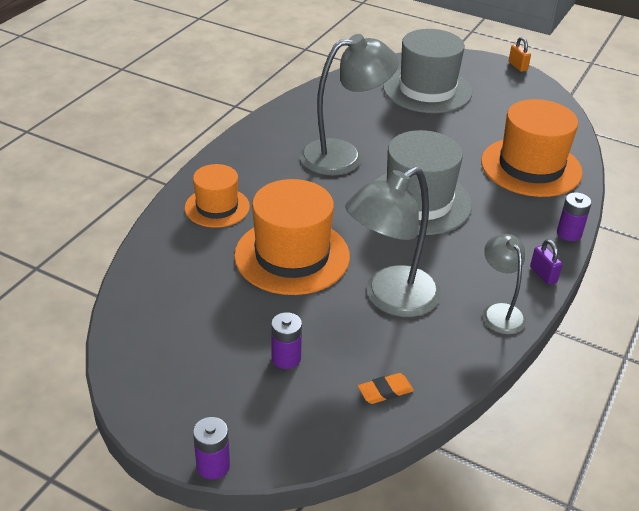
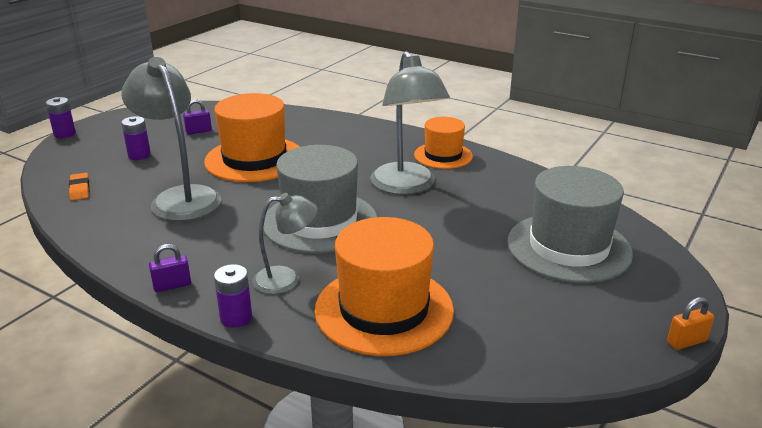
camera: 95 degrees right, 10 degrees down
(210, 316) = (198, 131): none -> purple padlock
(217, 207) = (328, 132): orange hat -> orange hat (443, 155)
(499, 312) = (132, 250): grey lamp -> grey lamp (286, 279)

